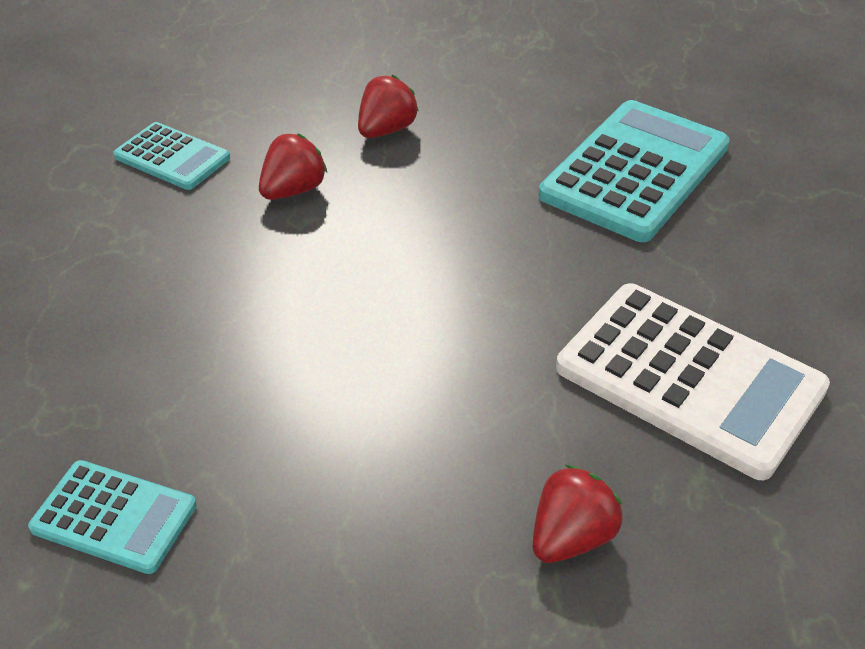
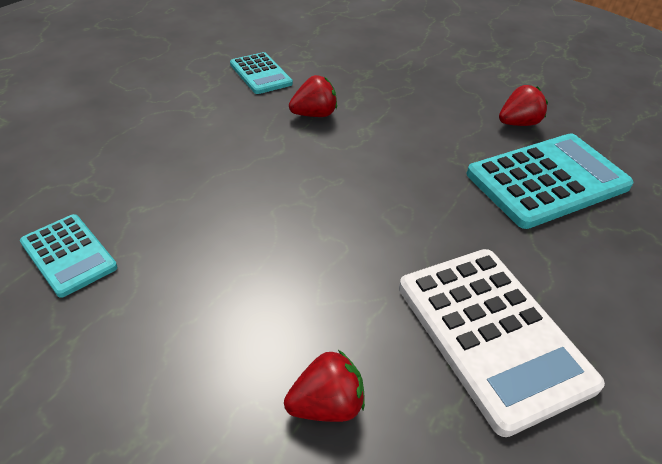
camera: 25 degrees right, 0 degrees up
(386, 130) = (396, 100): red strawberry -> red strawberry (518, 123)

